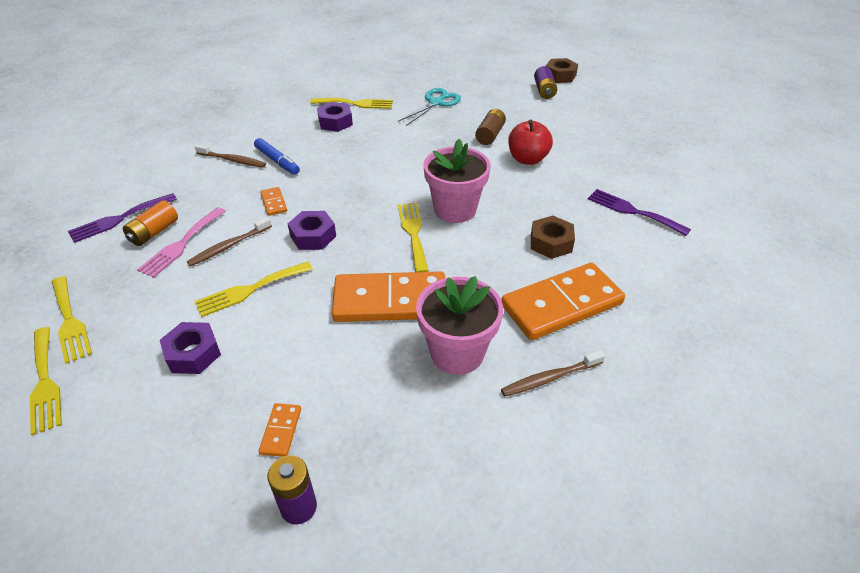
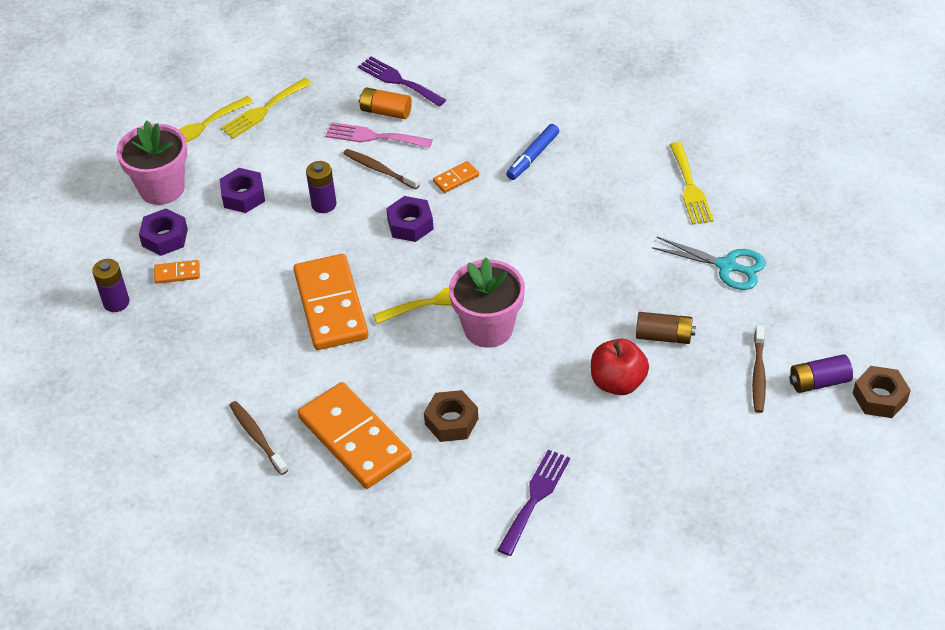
camera: 80 degrees right, 5 degrees up
(232, 160) = (522, 121): brown toothbrush -> brown toothbrush (758, 374)
(250, 290) = (324, 204): yellow fork -> purple battery
(335, 122) = (635, 181): purple nut -> purple nut (165, 237)
(457, 353) = (275, 366): pink flower pot -> pink flower pot (162, 188)

